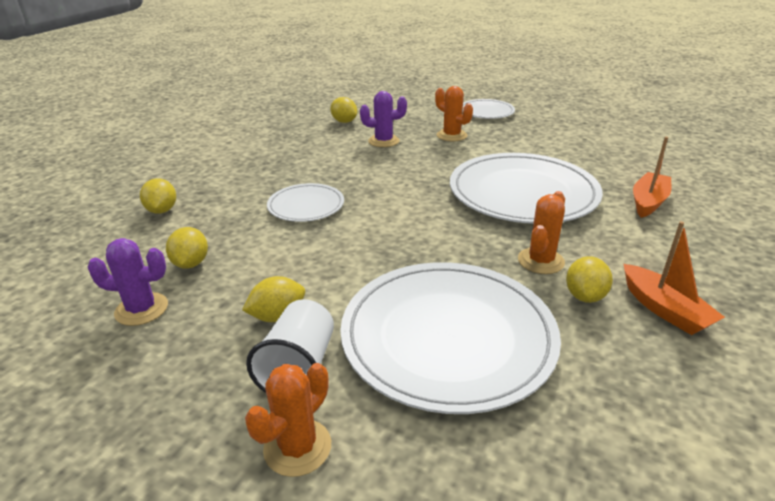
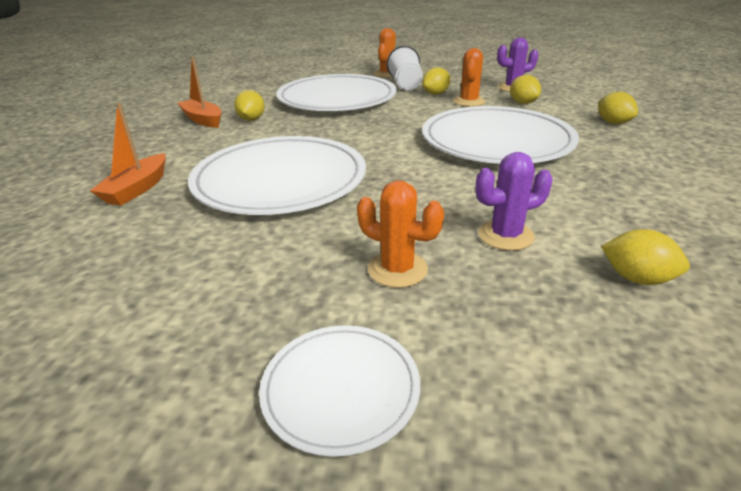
camera: 165 degrees right, 0 degrees up
(306, 206) = (496, 141): white plate -> white plate, size x1.98
(540, 261) = (276, 131): orange cactus -> orange cactus (469, 101)

